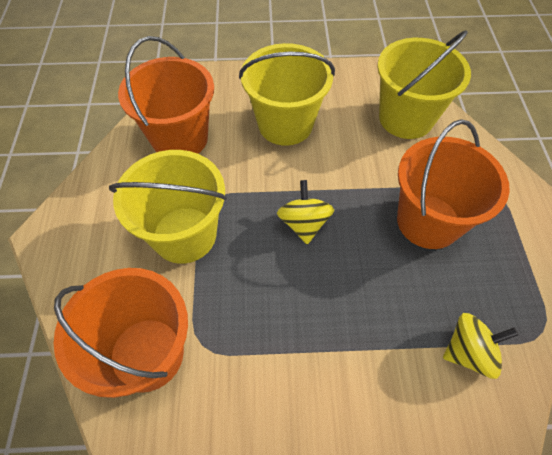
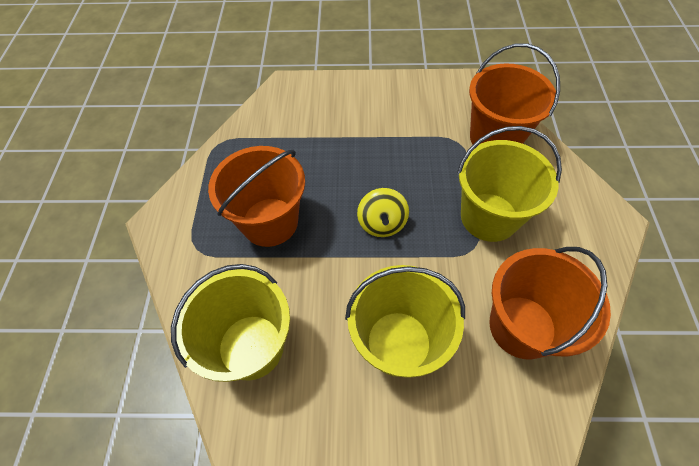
camera: 175 degrees left, 0 degrees up
(468, 352) = (275, 134): yellow spinning top -> none

